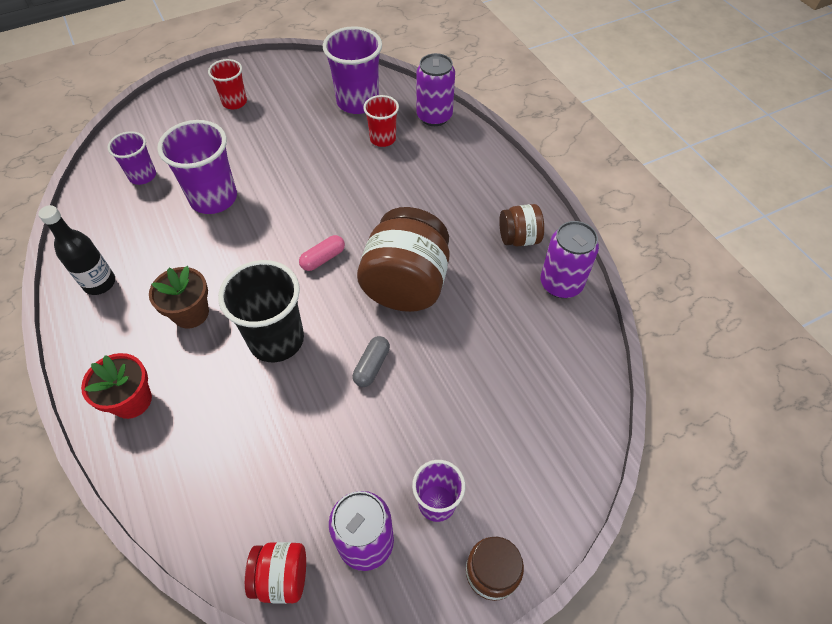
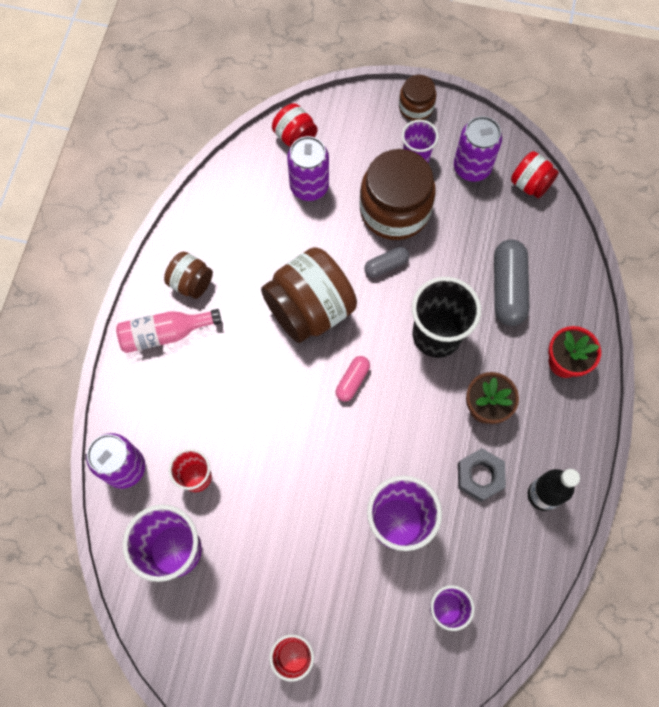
camera: 140 degrees left, 15 degrees up
(164, 263) = (480, 476): none -> grey nut
(233, 431) = (508, 288): none -> grey capsule
(323, 258) = (352, 381): pink capsule -> pink capsule turned 60 degrees counterclockwise
(409, 425) = (394, 210): none -> brown jar
(497, 196) = (165, 334): none -> pink bottle
(561, 284) = (202, 225): purple can -> purple can (309, 186)
(576, 425) = (295, 137): none -> red jar

